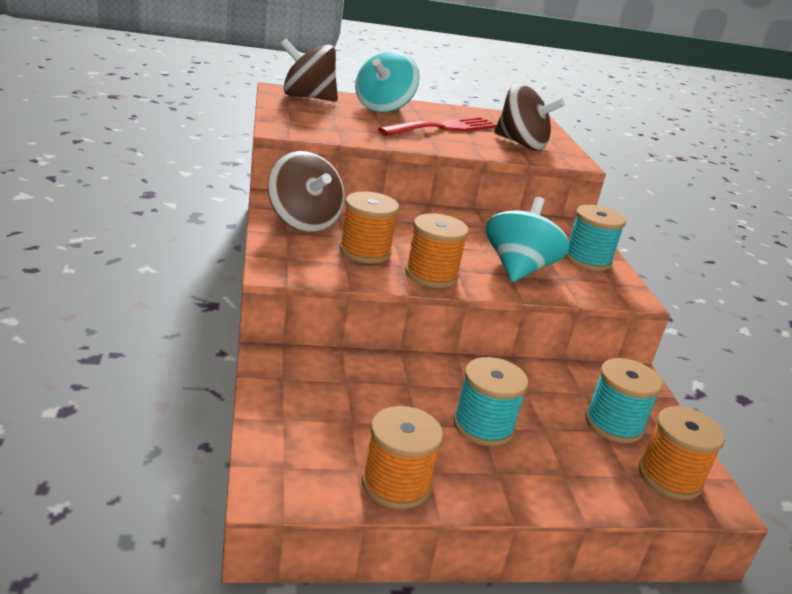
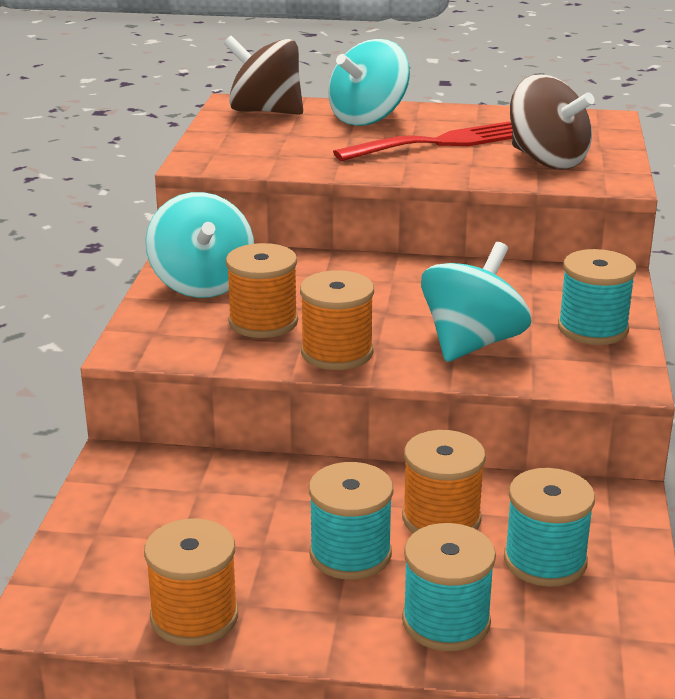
camera: 20 degrees right, 0 degrees up
(303, 222) = (202, 284): brown spinning top -> turquoise spinning top
(576, 474) = (446, 622): none -> turquoise spool
(669, 477) = (585, 635): orange spool -> orange spool (441, 519)

